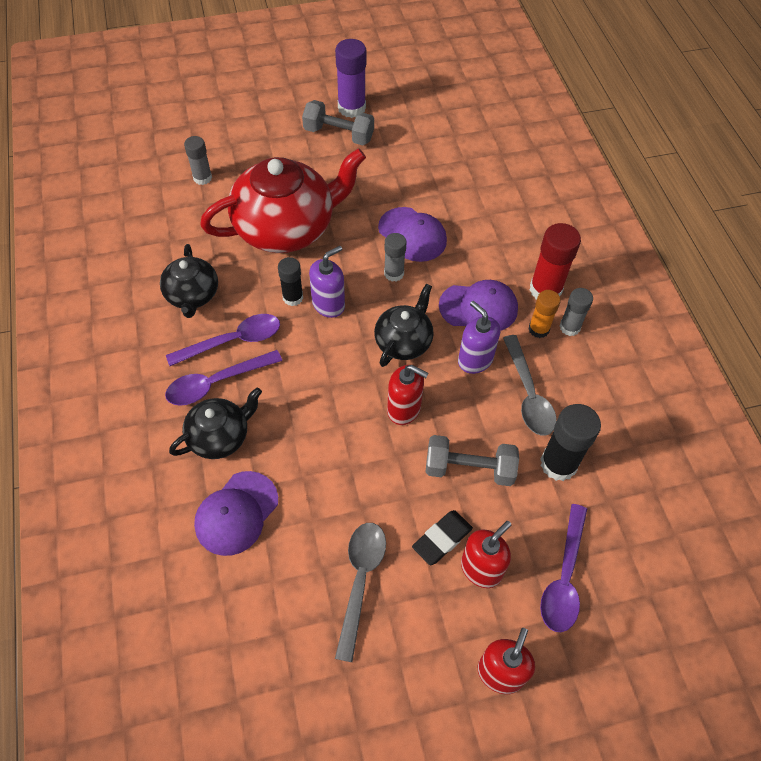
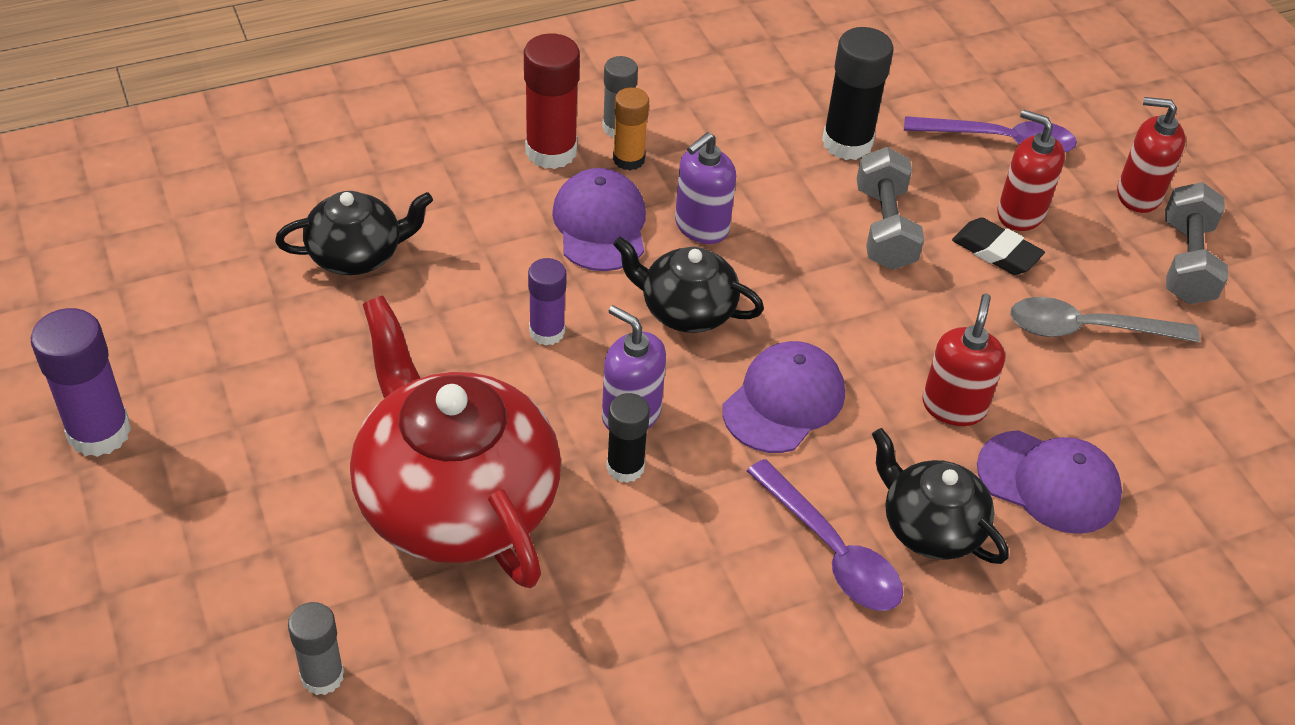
camera: 100 degrees left, 10 degrees down
(192, 295) = (649, 628): black teapot -> black teapot (357, 254)
(233, 341) = (739, 542): purple spoon -> none
(338, 134) = (184, 446): grey dumbbell -> grey dumbbell (1186, 262)
(394, 273) = (547, 332): grey glue stick -> purple glue stick
(404, 409) = (810, 302): red soap dispenser -> red soap dispenser (954, 406)
(412, 234) = (454, 313): purple cap -> purple cap (783, 401)
(528, 394) = (746, 170): grey spoon -> none

